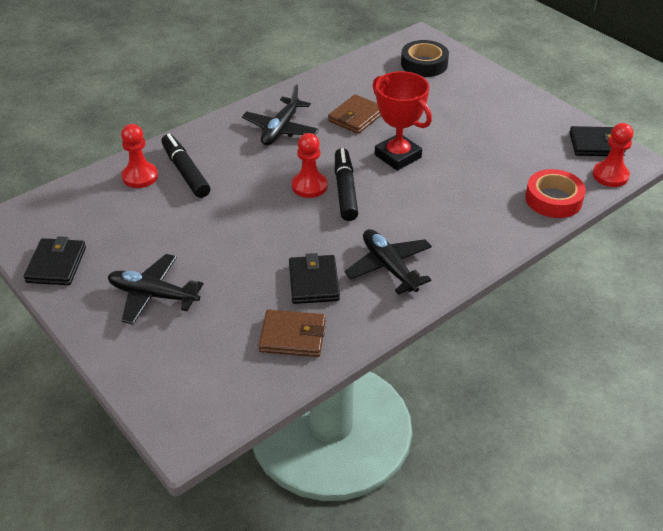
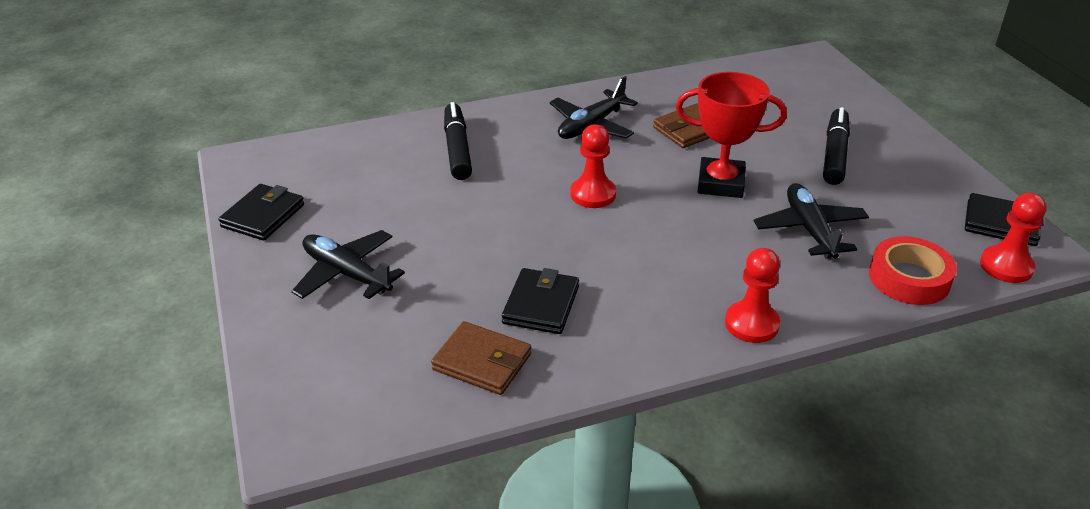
camera: 20 degrees right, 5 degrees down
(140, 176) = (404, 144): red pawn -> red pawn (751, 324)
(345, 190) = (634, 208): black marker -> black marker (834, 154)
(389, 267) = (645, 310): black plane -> black plane (809, 229)
(398, 156) = (720, 183): red trophy -> red trophy turned 60 degrees counterclockwise
(424, 64) = (805, 86): black tape -> none

